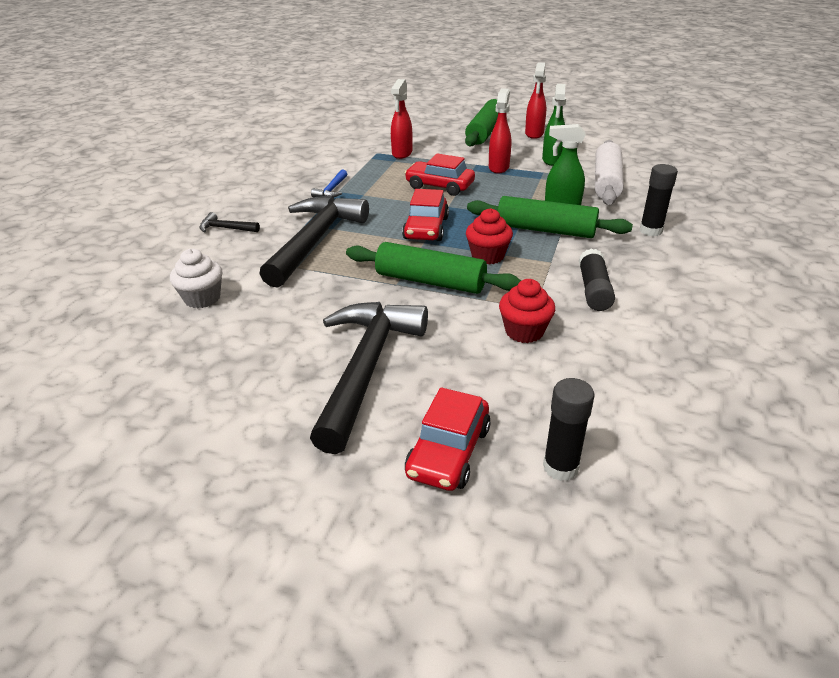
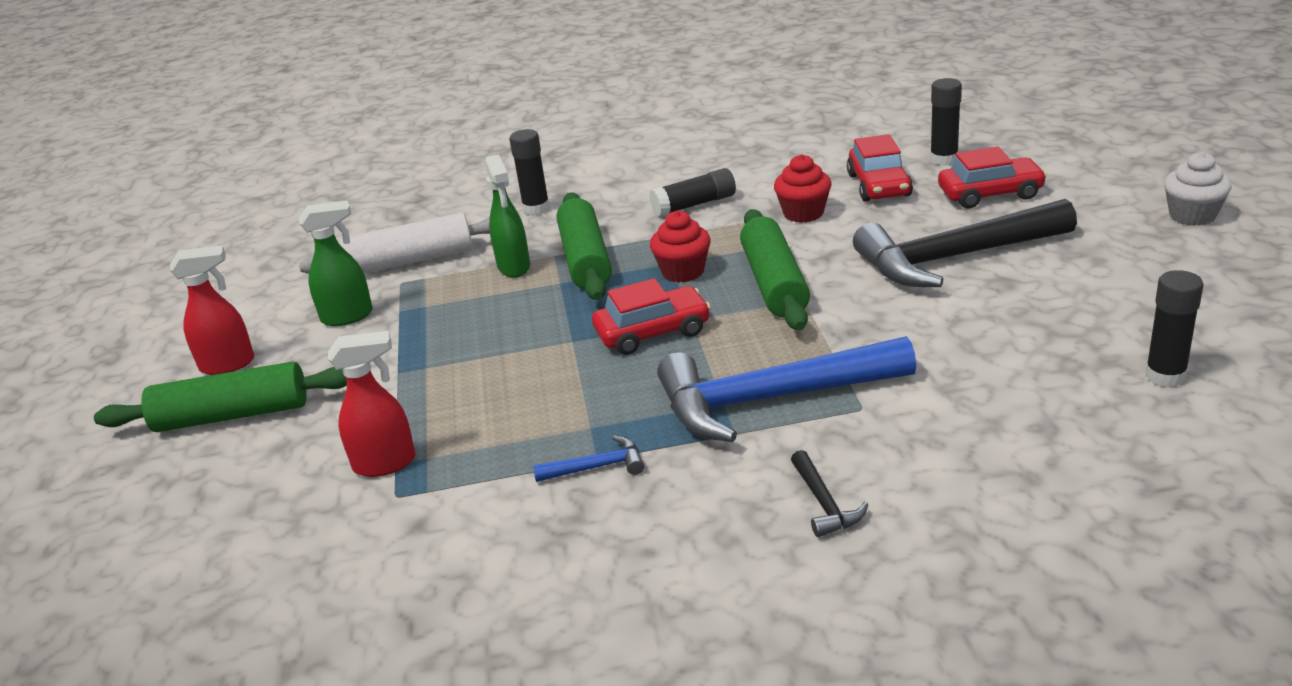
camera: 115 degrees left, 5 degrees down
(125, 373) = (1165, 376): none -> black glue stick
(202, 298) = (996, 410): white cupcake -> white cupcake (1192, 215)
(315, 241) = (771, 399): black hammer -> blue hammer
(439, 186) = (507, 372): red car -> red car (879, 185)
(499, 167) = (401, 349): red spray bottle -> none

